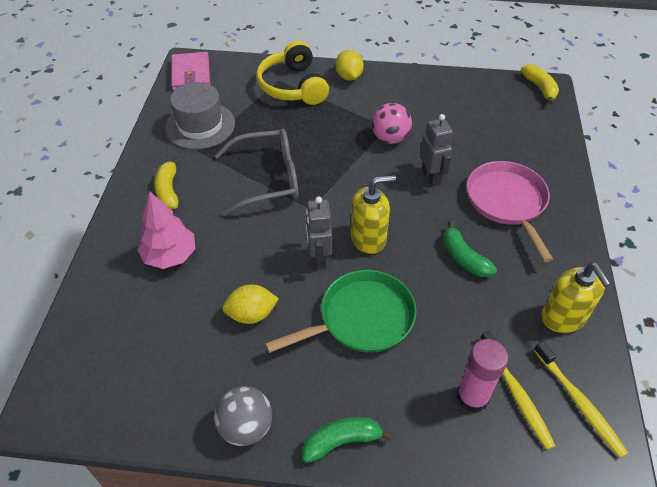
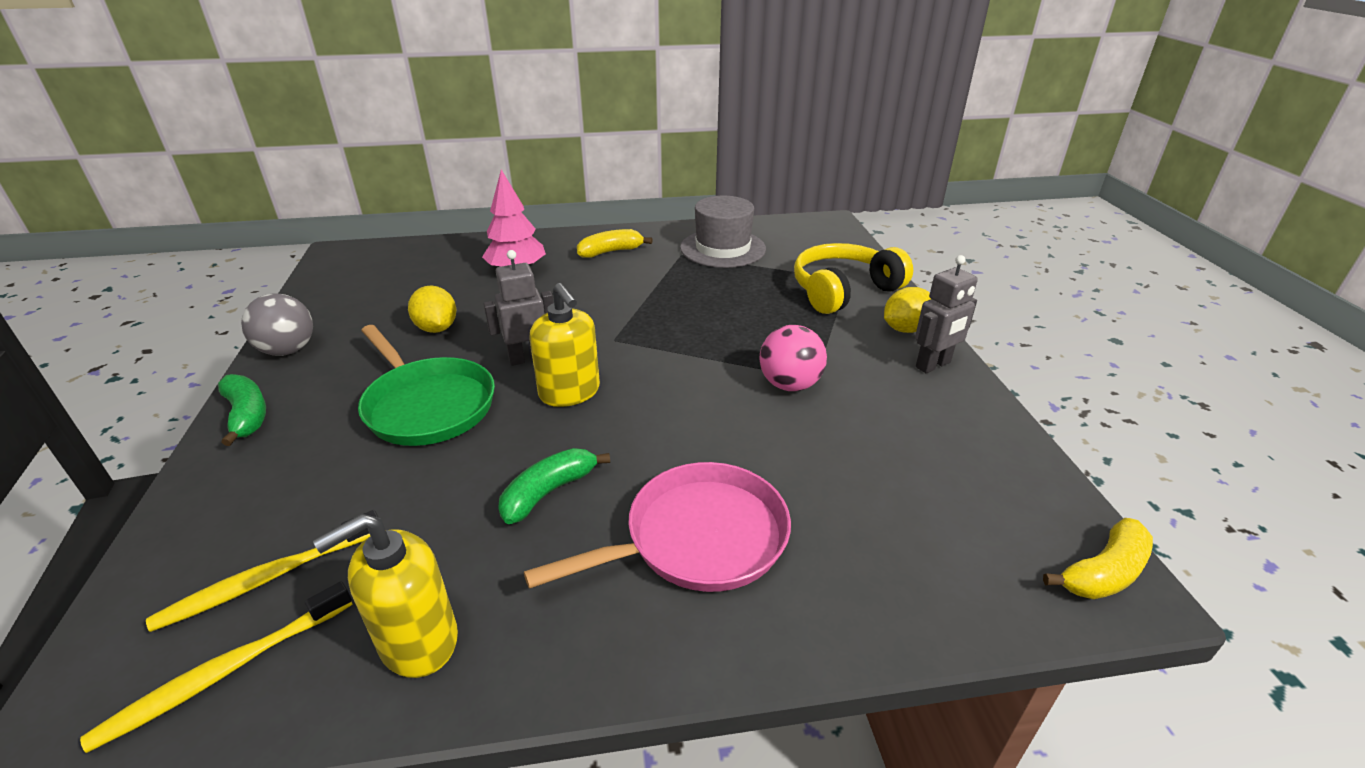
camera: 75 degrees right, 15 degrees down
(191, 74) = (809, 227): pink wallet -> none
(267, 179) = (653, 302): grey glasses -> none
(431, 177) = (722, 437): grey robot -> grey robot (933, 365)
(472, 397) = (276, 525): pink glue stick -> none

